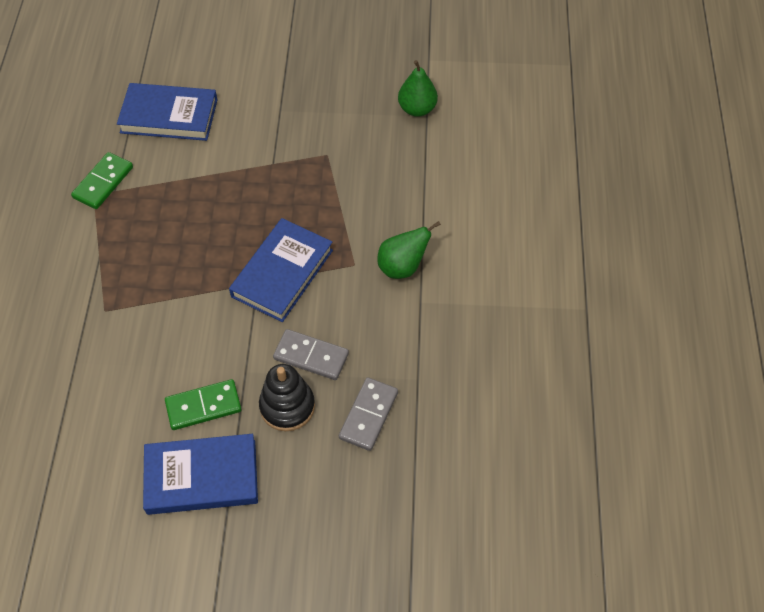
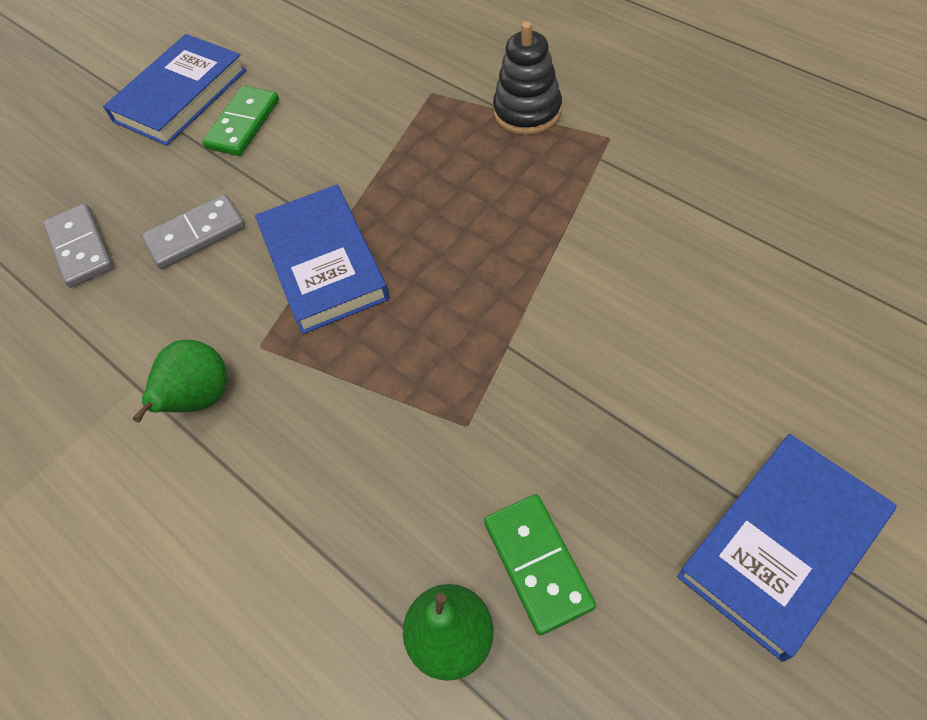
camera: 135 degrees right, 0 degrees up
(103, 182) = (623, 152): green domino -> green domino (538, 564)
(169, 116) = (700, 265): blue book -> blue book (782, 546)
(287, 406) = (168, 186): black stacking toy -> black stacking toy (527, 112)

